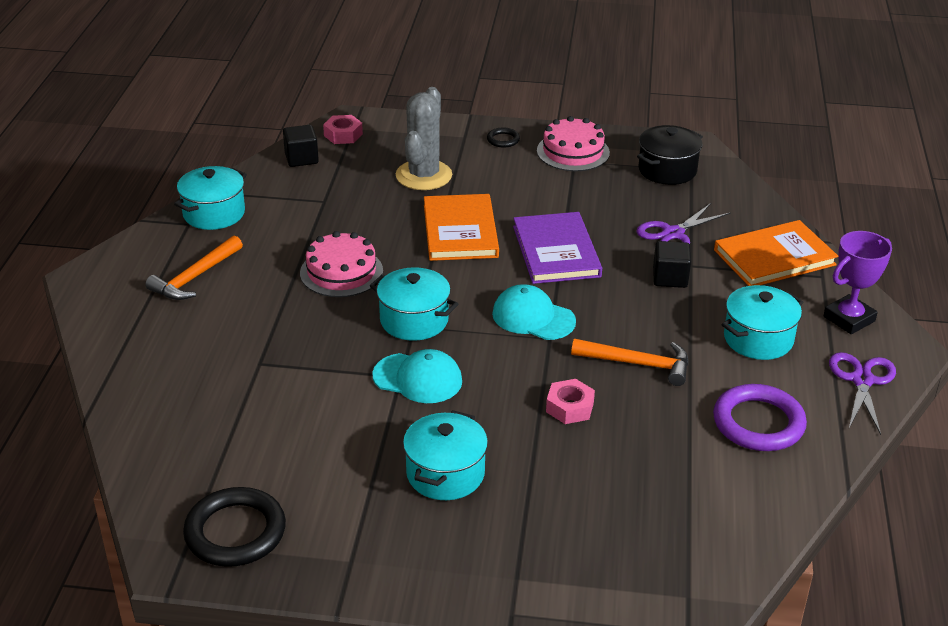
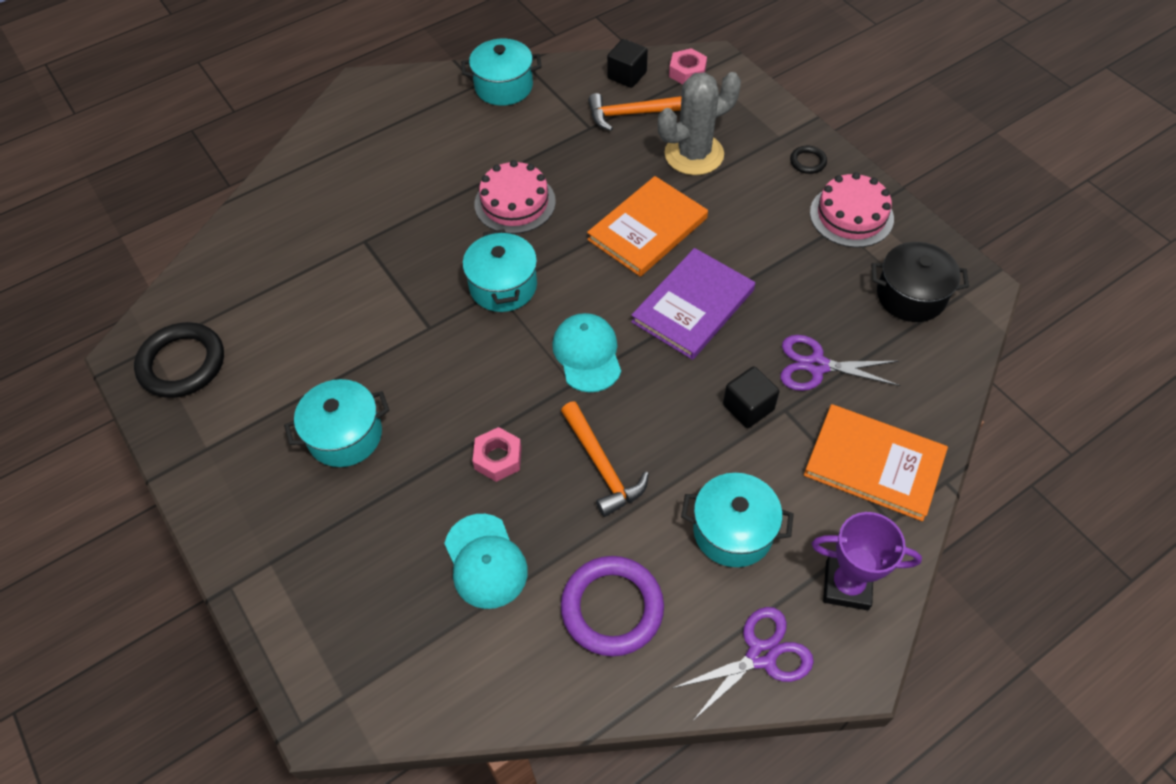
camera: 50 degrees right, 20 degrees up
(195, 277) = (421, 135): orange hammer -> orange hammer (632, 114)
(418, 378) = (437, 339): turquoise cap -> turquoise cap (485, 561)

